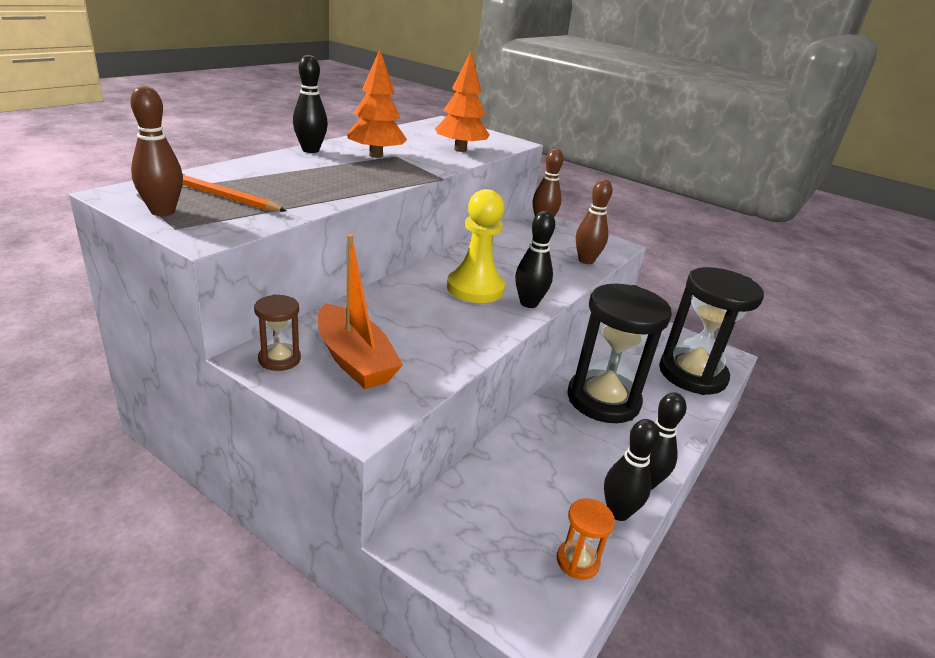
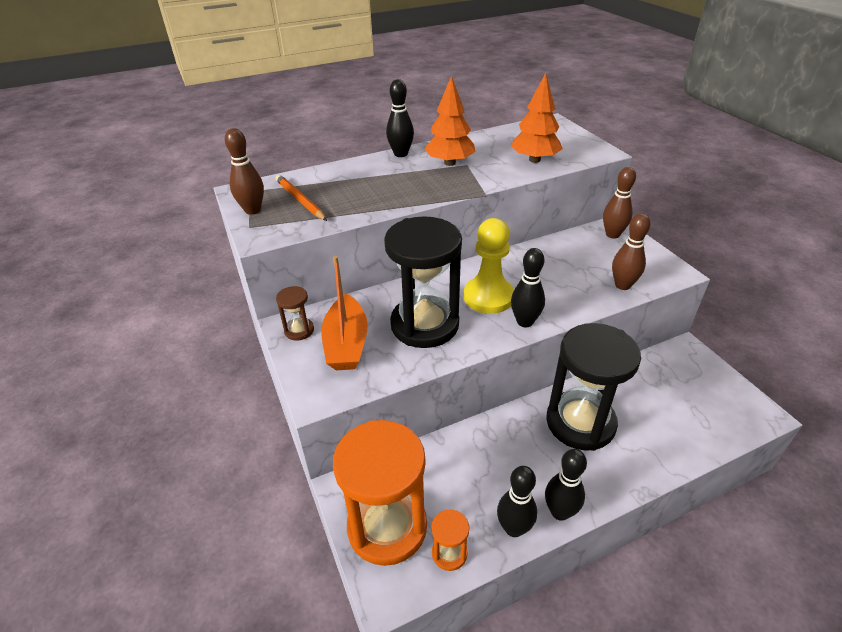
camera: 35 degrees right, 10 degrees up
(494, 562) = (387, 527): none -> orange hourglass
(692, 374) = (699, 423): black hourglass -> black hourglass (424, 325)

